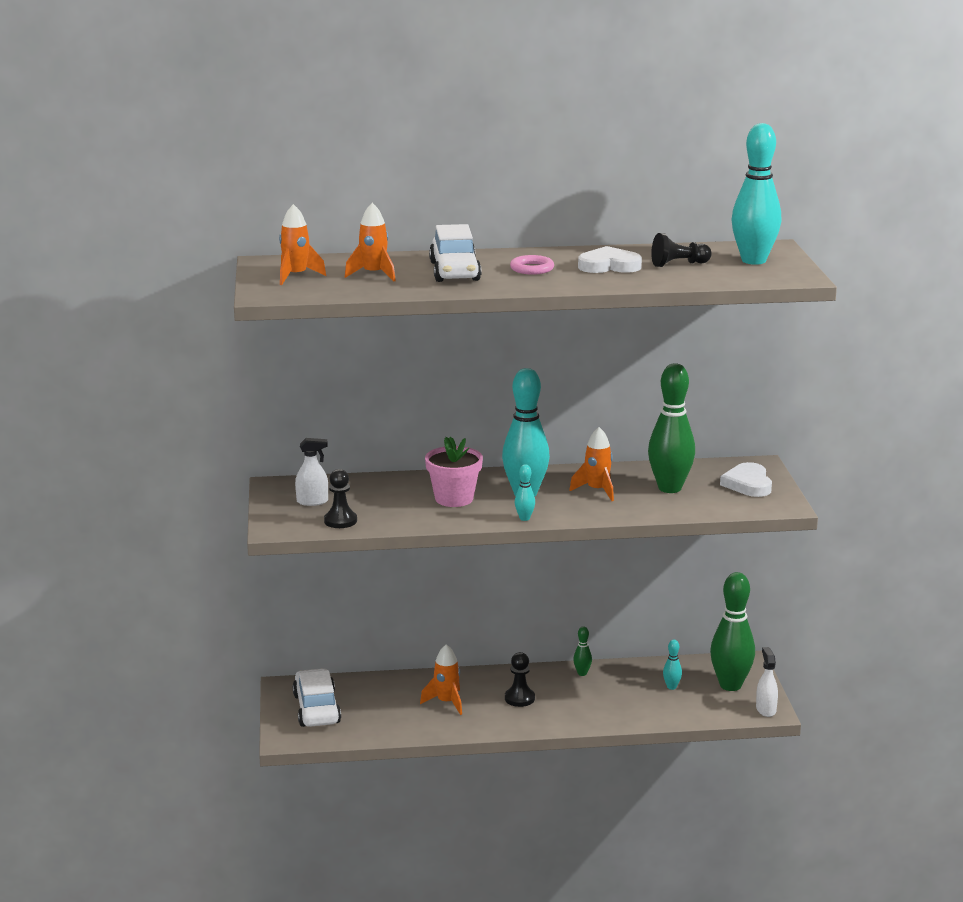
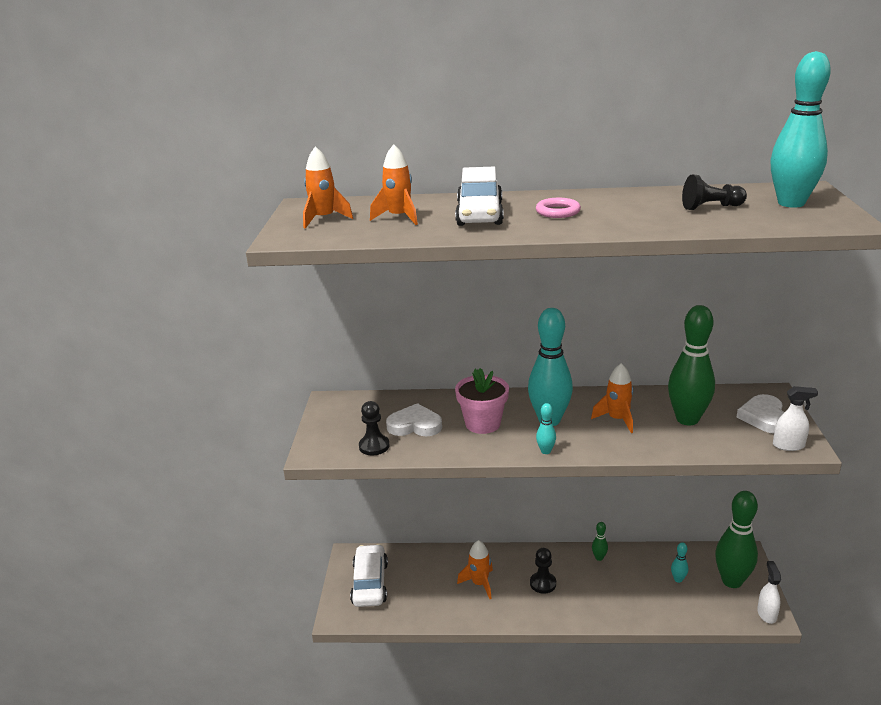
camera: 10 degrees right, 5 degrees up
(312, 502) = (355, 422): white spray bottle -> white spray bottle (788, 445)
(609, 266) = (637, 209): white heart -> white heart (415, 425)

